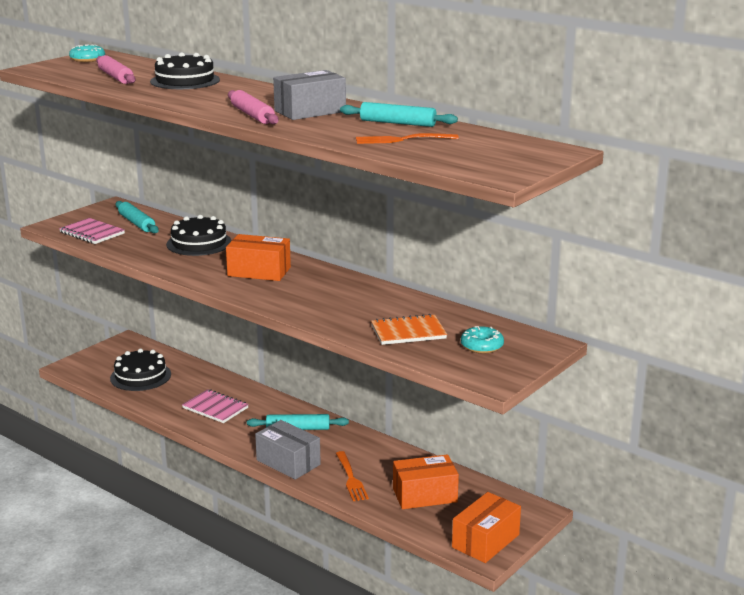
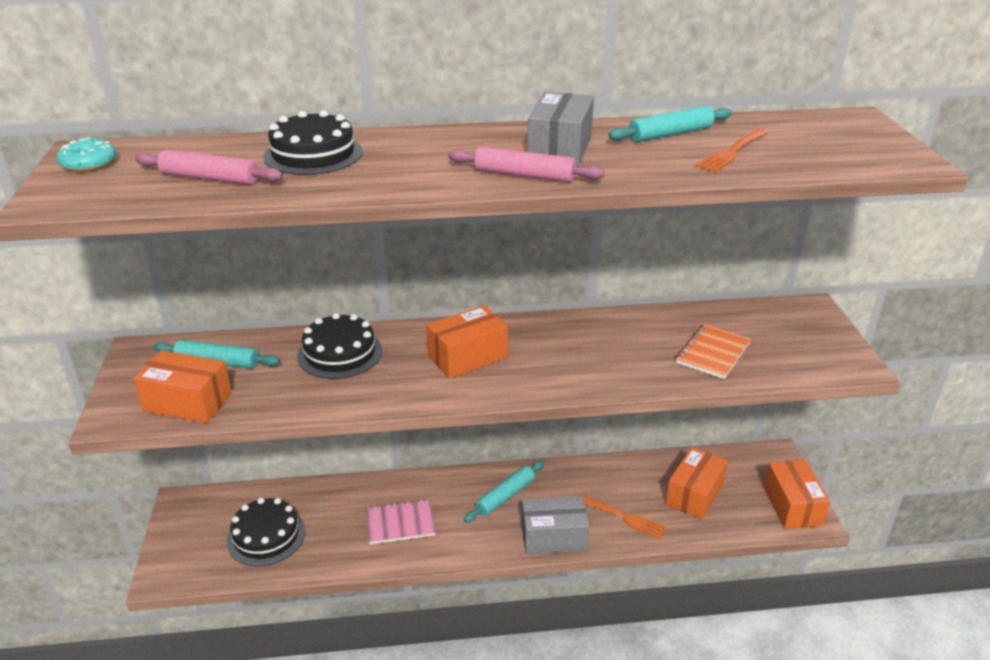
camera: 45 degrees left, 10 degrees up
(92, 233) = (188, 402): pink notebook -> orange box
(482, 346) = (783, 336): turquoise donut -> none

